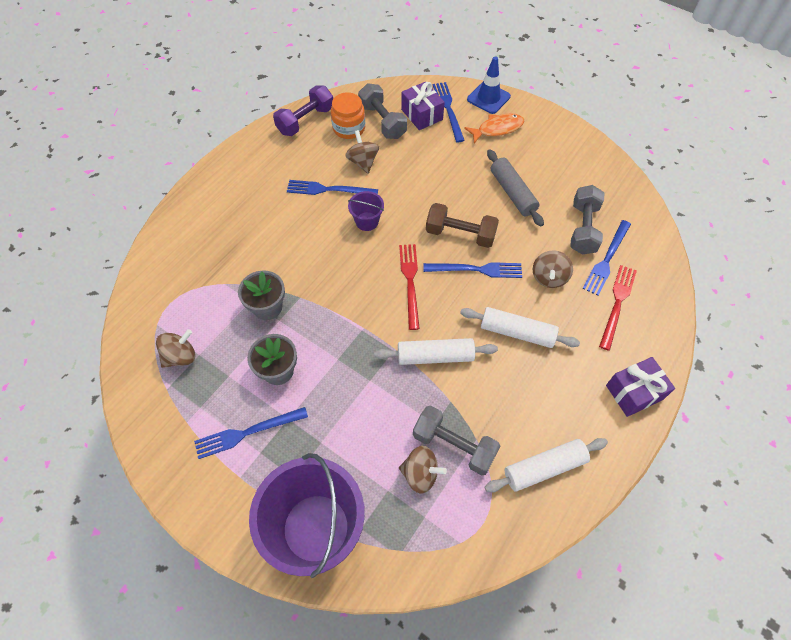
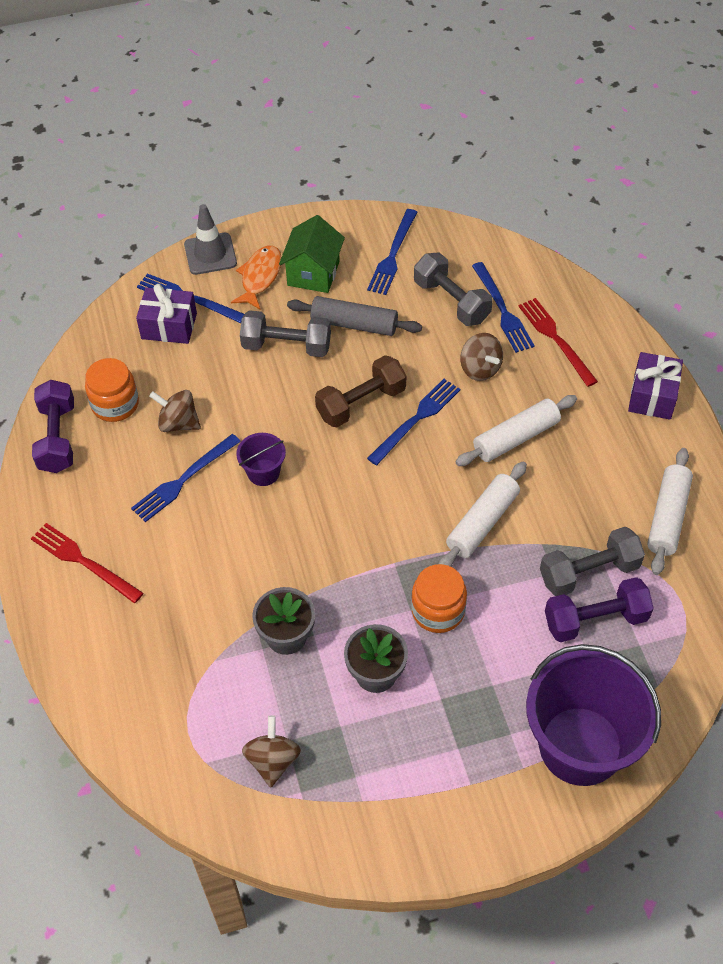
camera: 50 degrees left, 5 degrees down
(247, 432) = (425, 747): blue fork -> blue fork (393, 255)
(349, 374) = (438, 610): none -> orange jar
(382, 121) = (139, 367): grey dumbbell -> grey dumbbell (286, 346)
(410, 282) = (378, 485): red fork -> red fork (83, 561)
(420, 474) = (595, 620): brown spinning top -> purple dumbbell
(488, 98) = (210, 254): blue traffic cone -> grey traffic cone
(527, 150) = (313, 273): none -> green house

